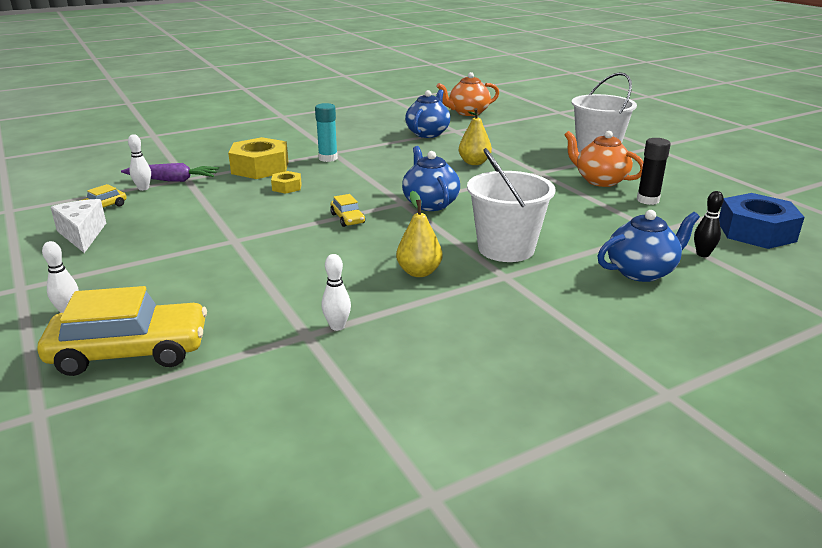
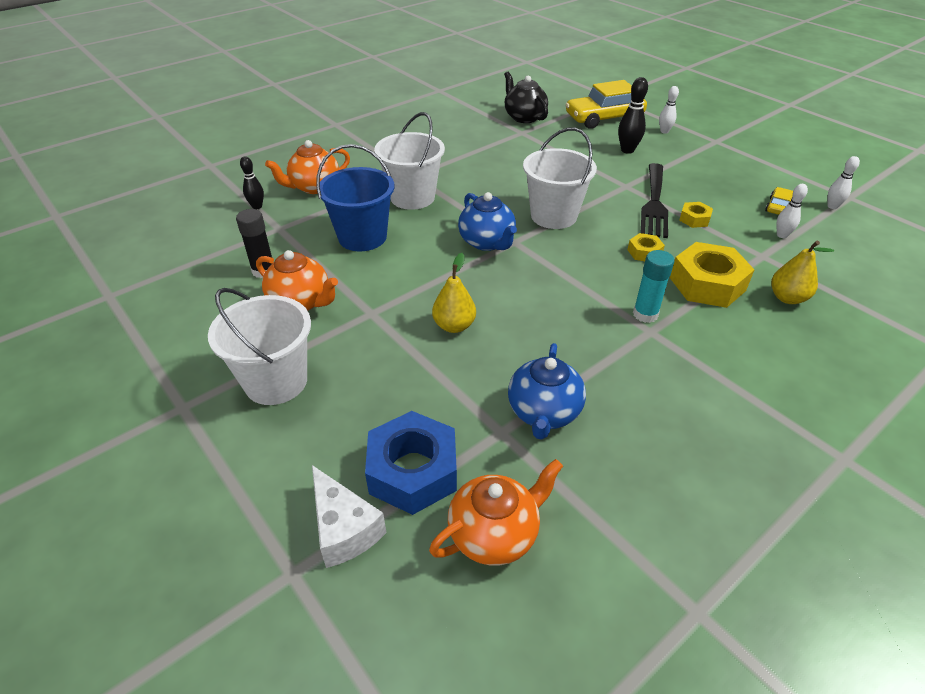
camera: 170 degrees right, 15 degrees up
(82, 234) = (746, 180): white cheese -> white cheese (344, 529)
(172, 180) = (772, 251): purple carrot -> none
(172, 285) = (627, 150): none -> black bowling pin
(204, 205) = (694, 219): none -> yellow nut
(226, 220) = (654, 203): none -> black fork
(277, 371) = (524, 117): none -> black teapot
(337, 326) = (508, 137): white bowling pin -> white bowling pin (832, 206)
(347, 218) = (553, 216): yellow car -> white bucket
(419, 272) = (473, 172): yellow pear -> yellow pear (787, 298)
(559, 217) = (362, 237): none -> blue bucket
(641, 271) = (314, 187): blue teapot -> orange teapot
(756, 232) = (189, 236): blue nut -> blue nut (413, 471)

